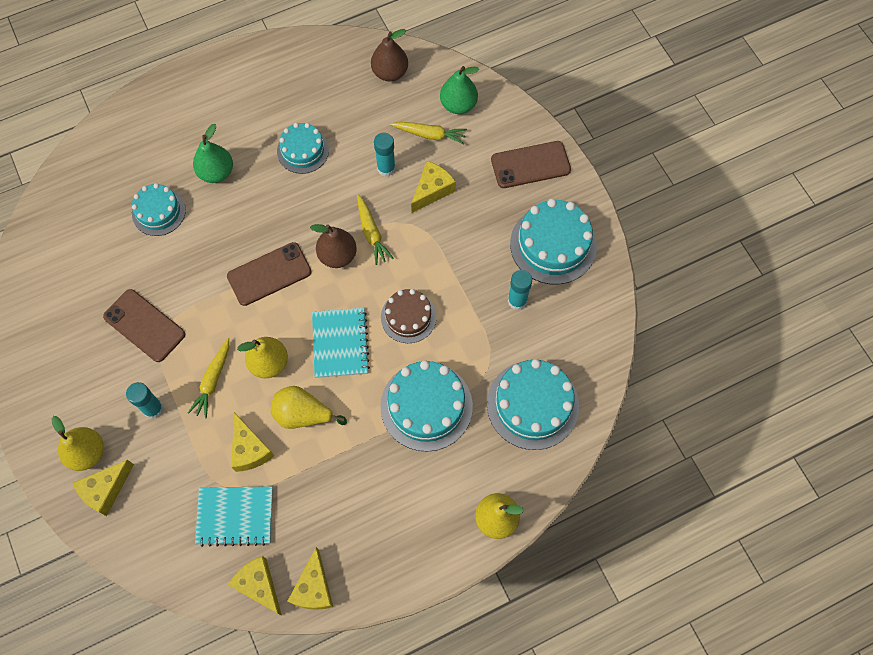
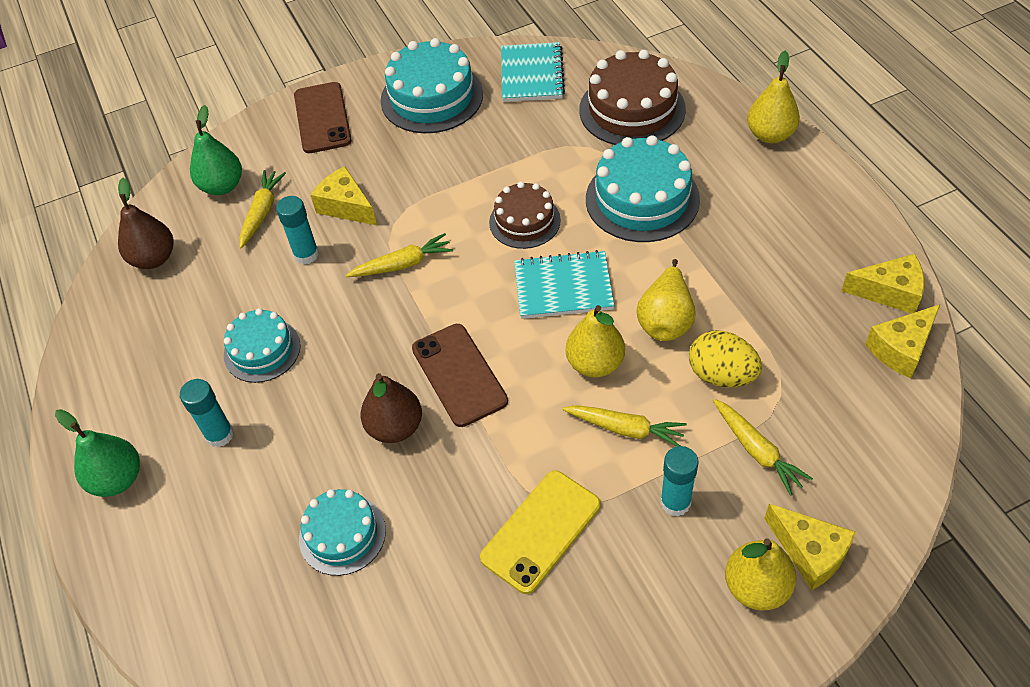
camera: 85 degrees left, 15 degrees down
(144, 325) = (541, 531): brown phone -> yellow phone
(184, 466) = (757, 451): none -> yellow carrot
(216, 172) = (282, 458): green pear -> green pear (117, 479)
(235, 516) = (816, 383): turquoise notebook -> turquoise notebook (532, 74)
(250, 449) = (721, 375): yellow cheese -> yellow egg
(337, 255) = (434, 298): brown pear -> brown pear (395, 427)
(517, 301) = (503, 125): turquoise glue stick -> turquoise glue stick (219, 435)
(532, 404) = (632, 109): turquoise cake -> brown cake

